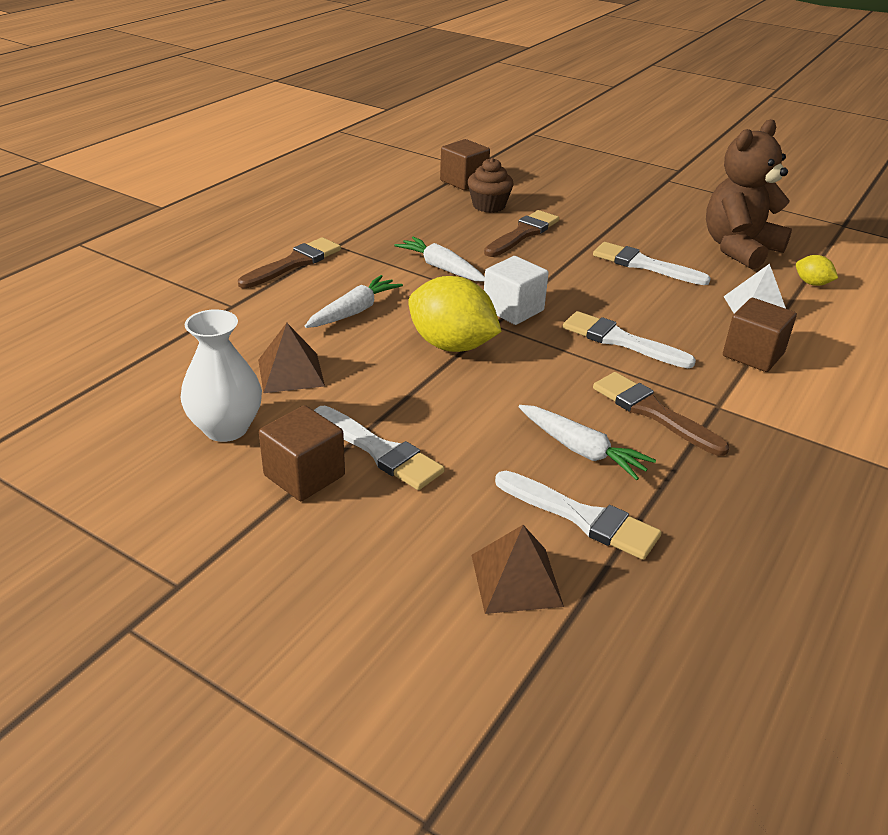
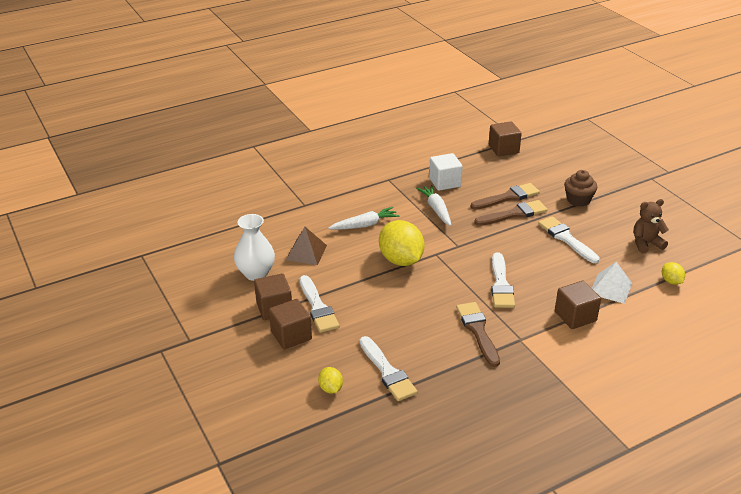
camera: 30 degrees right, 0 degrees up
(294, 263) = (355, 186): brown brush -> brown brush (514, 214)
(371, 512) = (291, 335): none -> brown cube
(489, 206) = (503, 171): brown cupcake -> brown cupcake (578, 200)
(513, 310) = (455, 247): white cube -> white cube (445, 182)
(516, 580) = (330, 388): brown pyramid -> yellow lemon
(581, 450) = (418, 339): white carrot -> none
(620, 340) = (501, 284): white brush -> white brush turned 150 degrees counterclockwise
(739, 249) = (646, 244): brown teddy bear -> brown teddy bear, size x0.57

